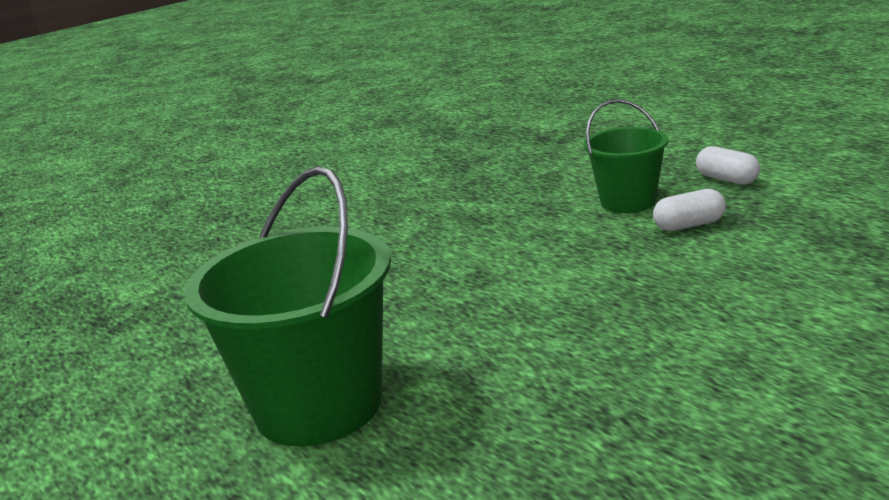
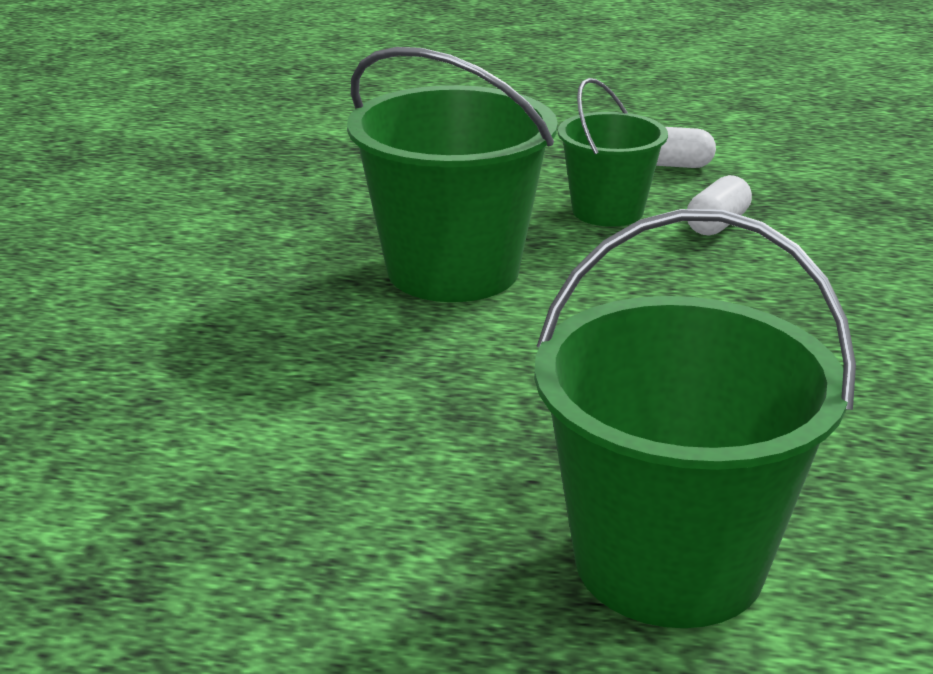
camera: 45 degrees left, 5 degrees up
(476, 217) = (453, 270): none -> green bucket

